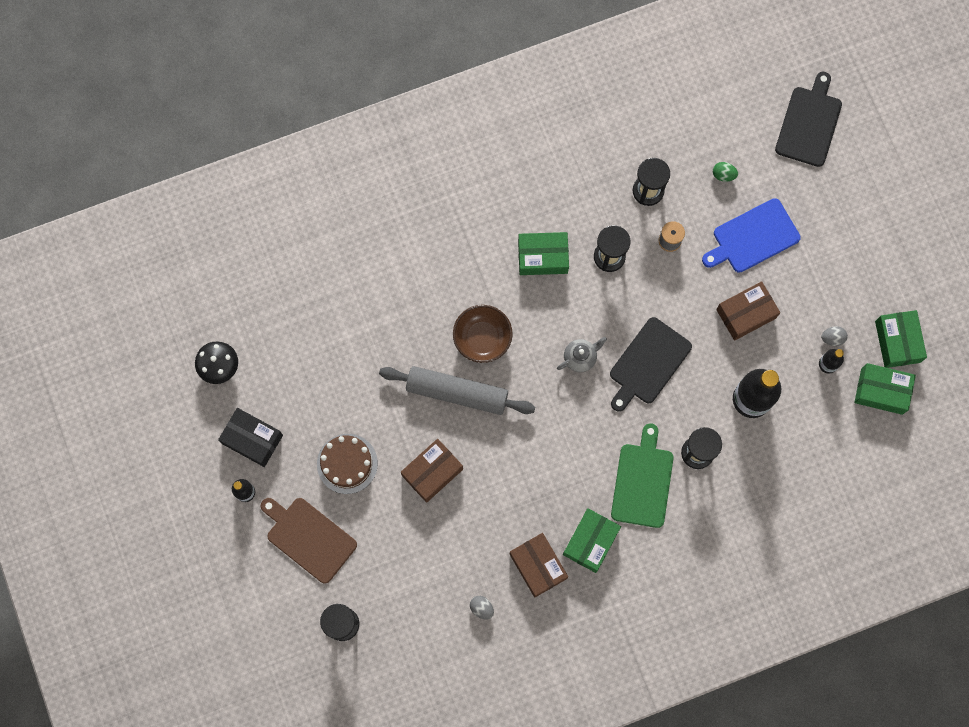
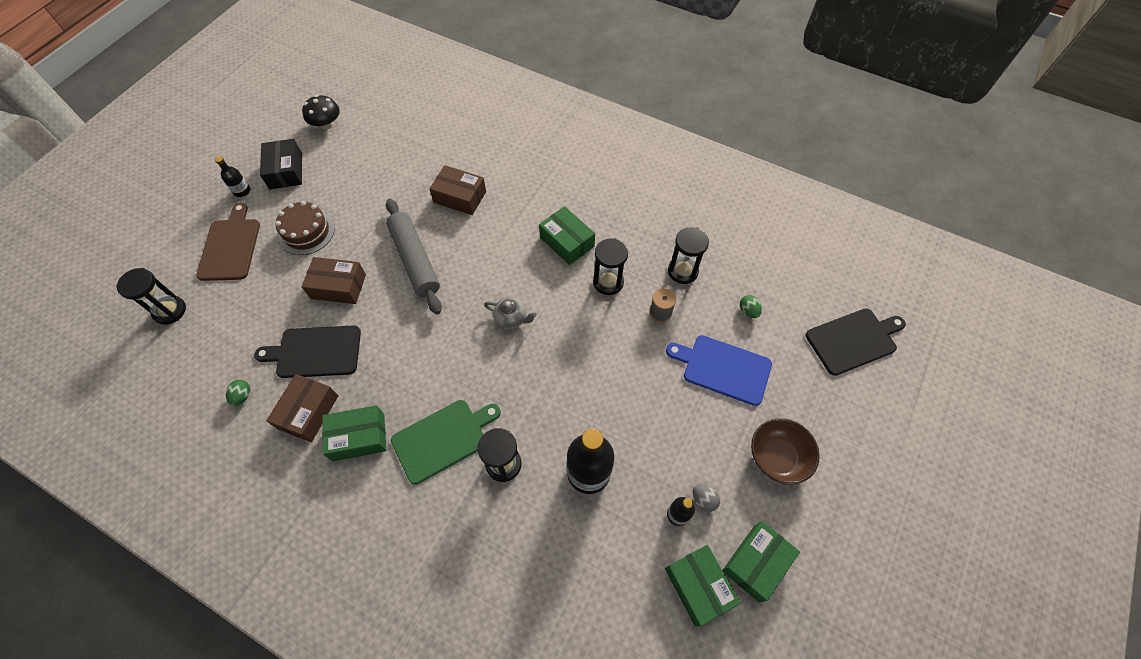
camera: 50 degrees right, 15 degrees down
(481, 608) = (242, 396): grey egg -> green egg
(482, 338) = (471, 248): brown bowl -> brown bowl (777, 457)
(648, 363) = (548, 369): black cutting board -> black cutting board (315, 352)
(746, 314) = (657, 411): brown box -> brown box (460, 197)

